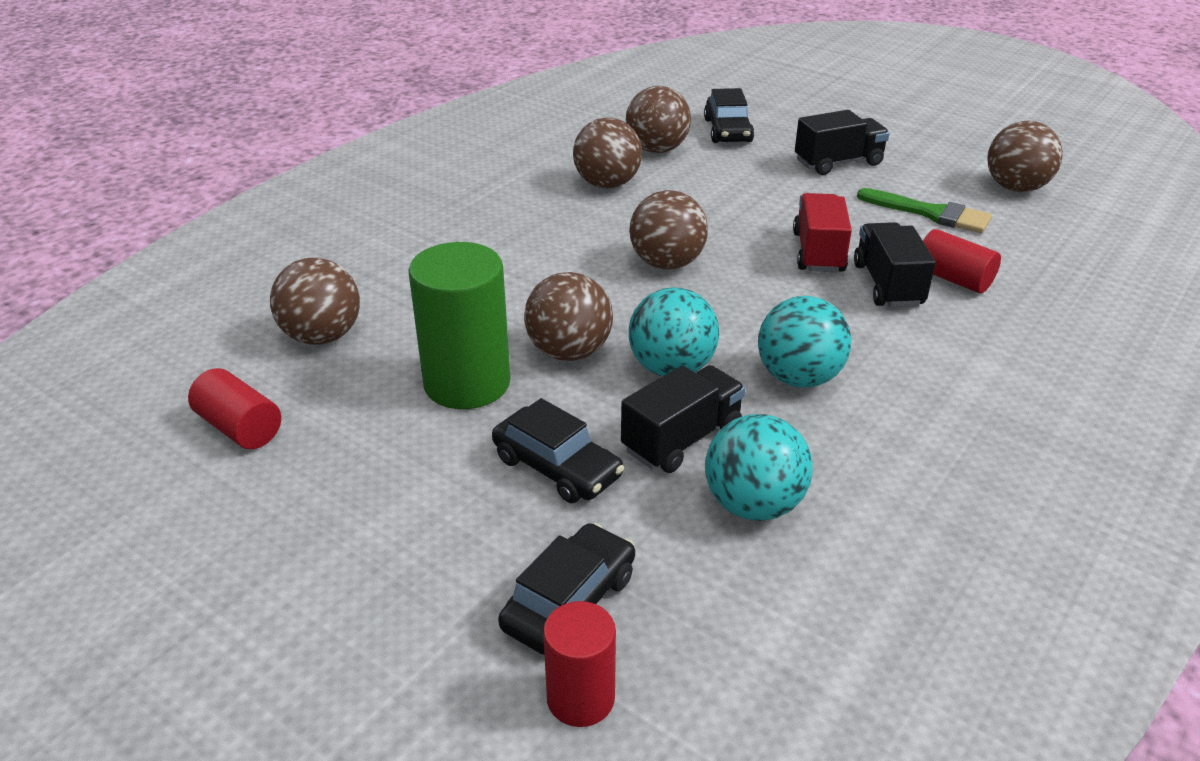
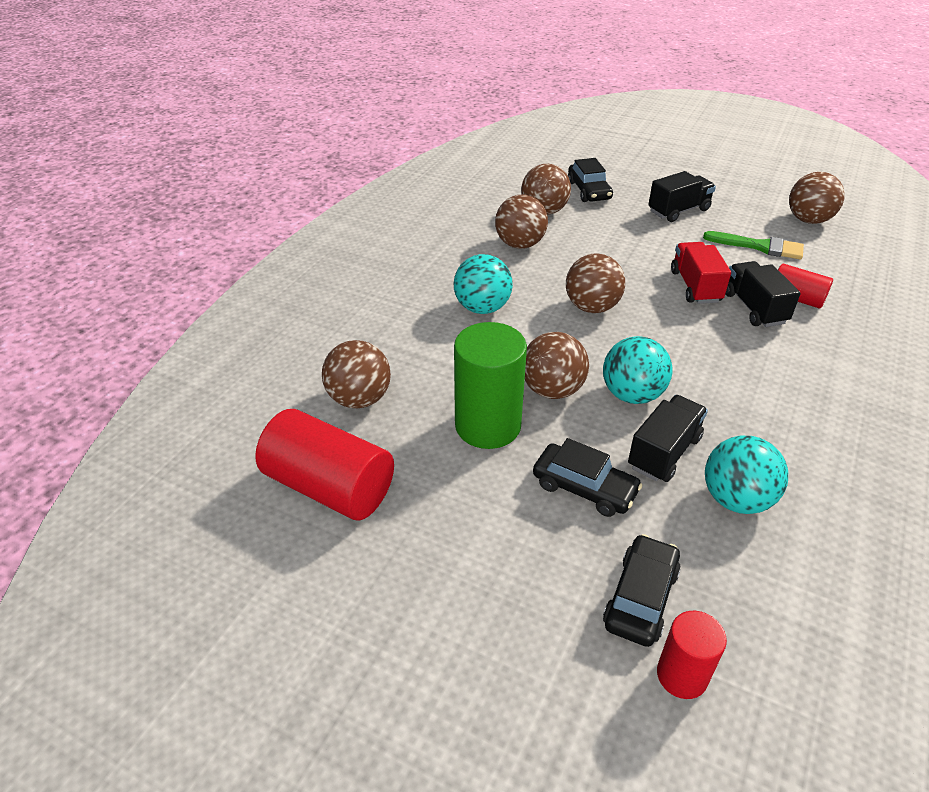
camera: 10 degrees left, 5 degrees up
(240, 428) = (329, 486): red cylinder -> red cylinder, size x1.76
(798, 378) = (724, 391): turquoise ball -> turquoise ball (482, 308)

